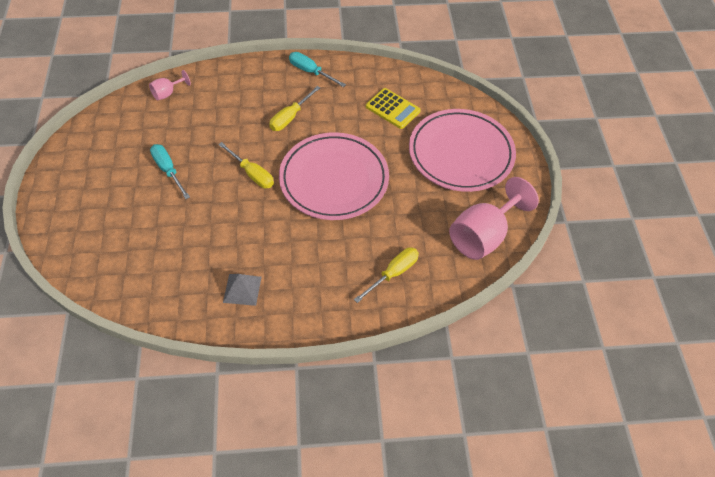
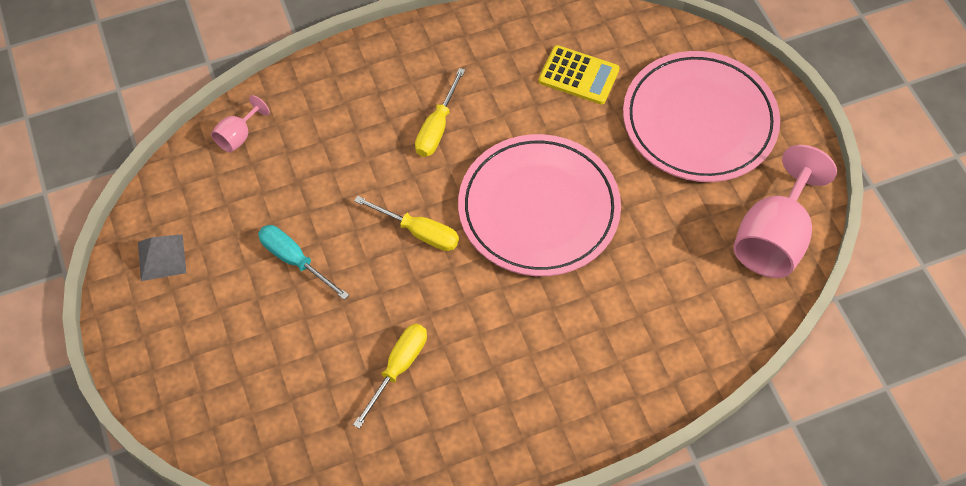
camera: 15 degrees left, 5 degrees up
(242, 289) = (478, 410): grey pyramid -> grey pyramid (162, 257)
(310, 72) = (437, 45): turquoise screwdriver -> none
(393, 273) = (674, 328): yellow screwdriver -> yellow screwdriver (398, 368)

